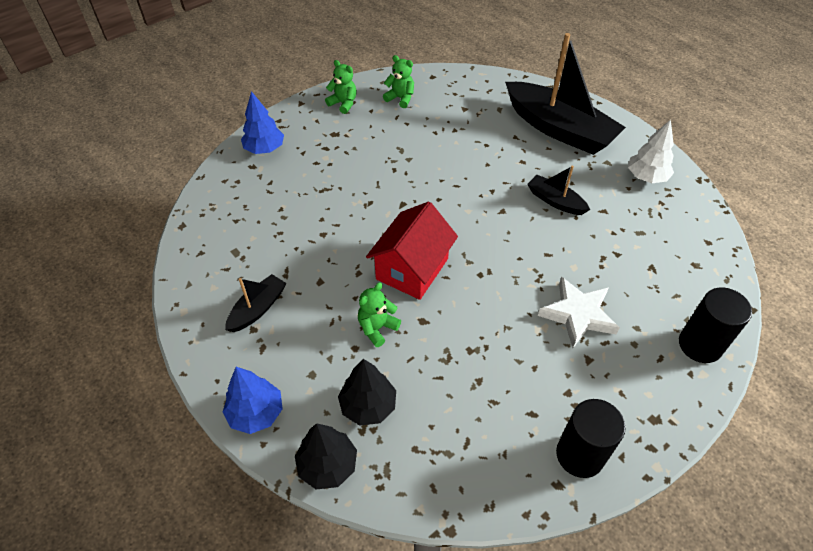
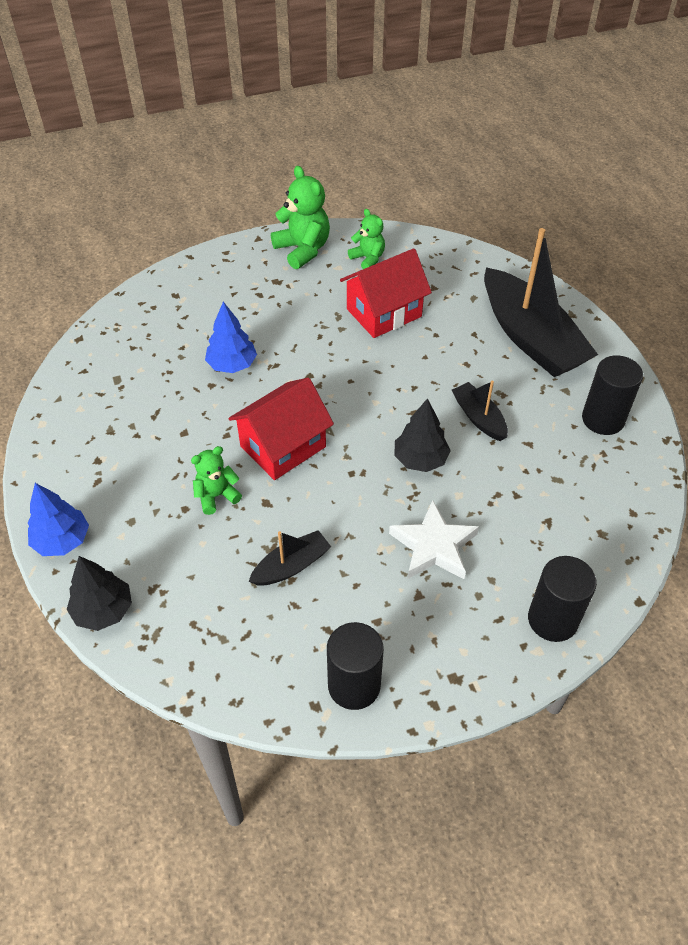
camera: 20 degrees right, 0 degrees up
(258, 308) = (111, 442): black boat -> black boat (291, 566)
(264, 149) = (196, 279): blue tree -> blue tree (232, 365)
(343, 103) = (303, 250): green teddy bear -> green teddy bear, size x1.64
(368, 405) = (169, 568): black tree -> black tree (420, 459)
(436, 138) = (384, 313): none -> red house
(646, 177) = (603, 419): white tree -> black cylinder

